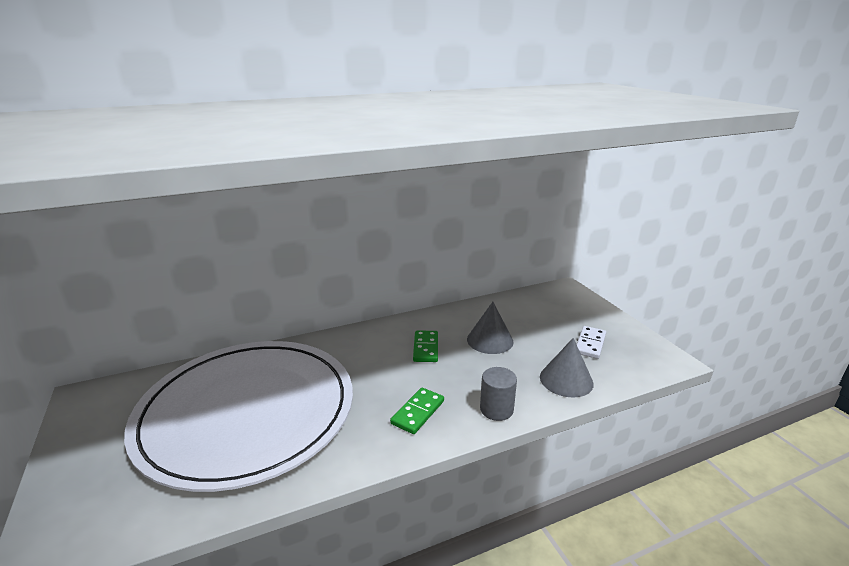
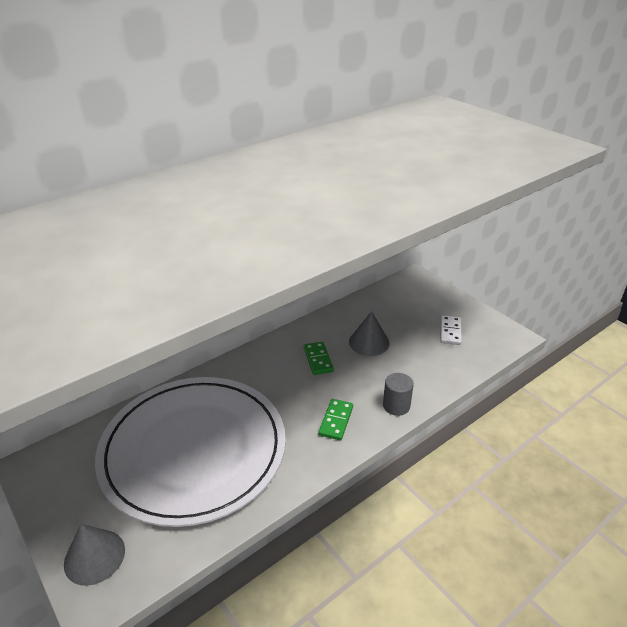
camera: 15 degrees left, 10 degrees up
(566, 380) = (441, 369): grey cone -> grey cone (94, 556)

